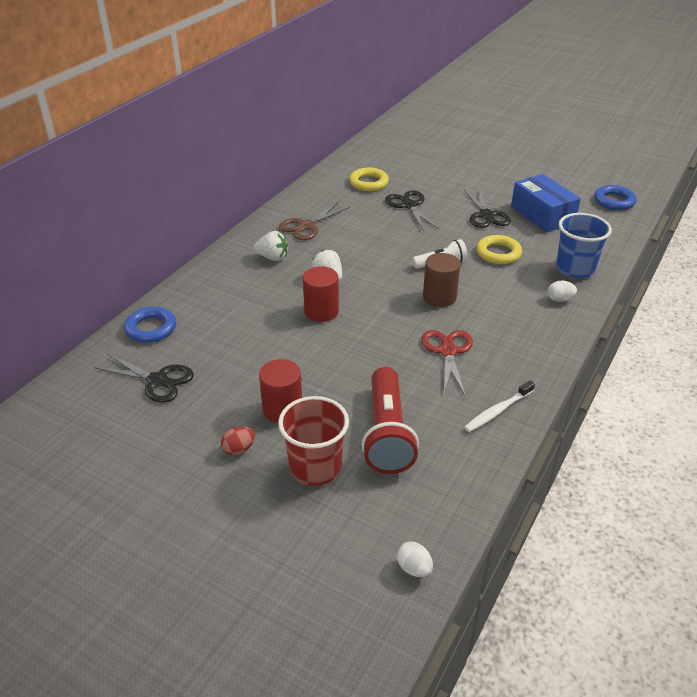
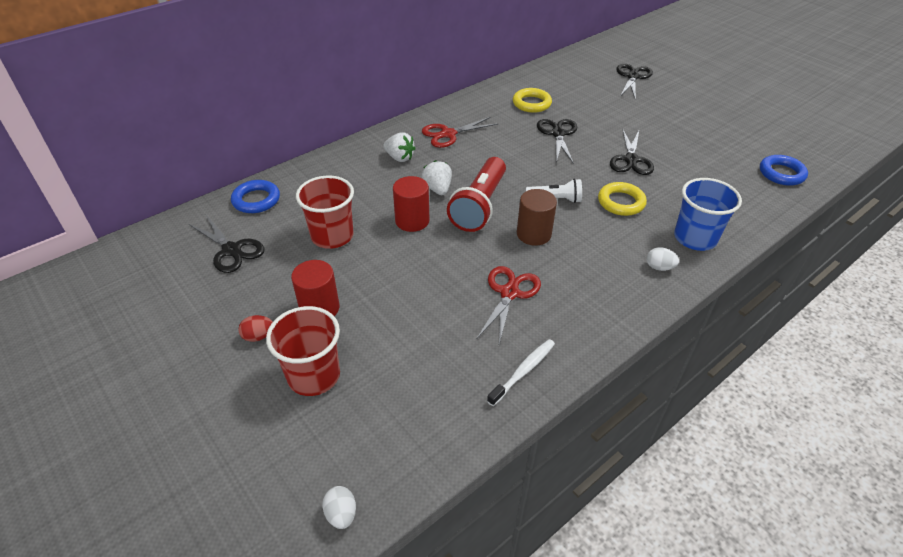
camera: 20 degrees right, 5 degrees up
(252, 343) = (332, 236): none -> red cup
(306, 226) = (448, 134): brown scissors -> red scissors
(387, 433) = (400, 362): red flashlight -> red flashlight (480, 206)
(446, 142) = (632, 77): none -> black scissors
(497, 411) = (523, 371): white toothbrush -> white toothbrush turned 150 degrees clockwise
(542, 215) = (691, 172): blue box -> none

